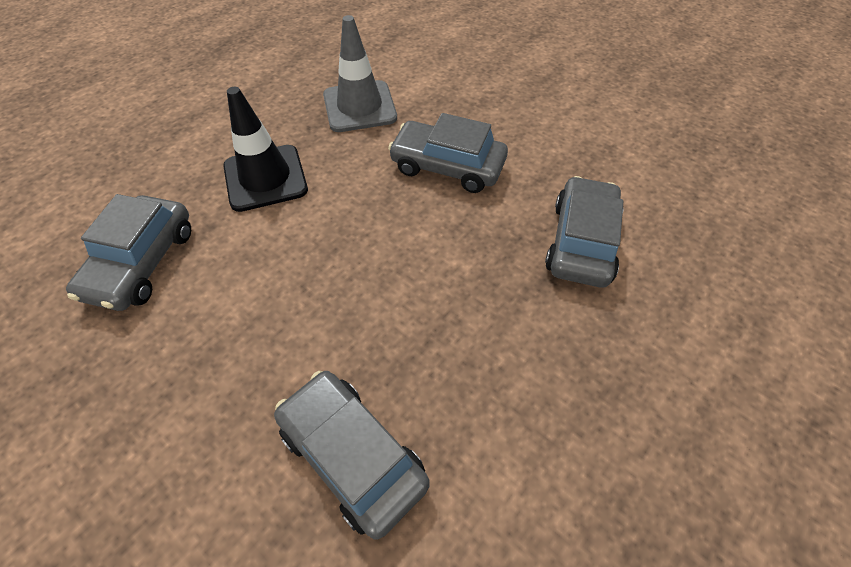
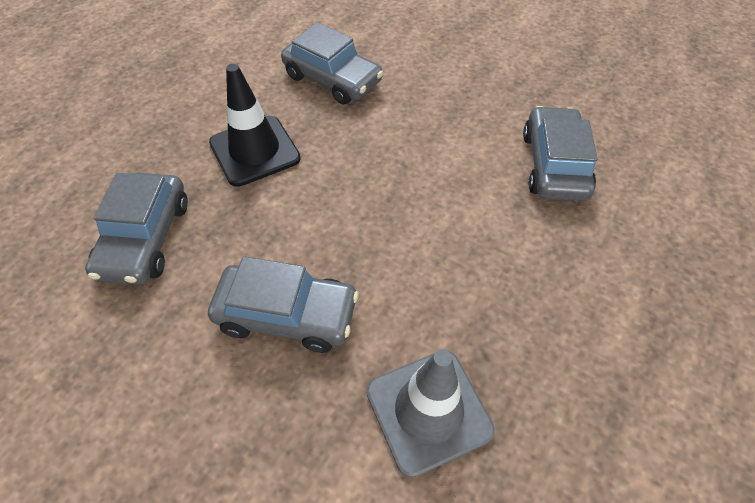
camera: 170 degrees right, 0 degrees up
(265, 178) = (497, 266): black traffic cone -> black traffic cone (254, 151)

